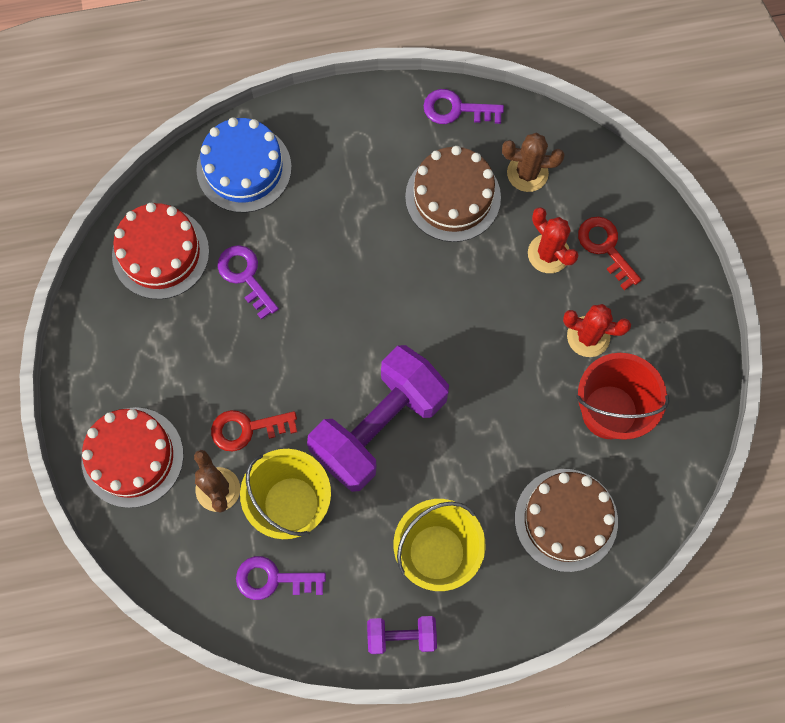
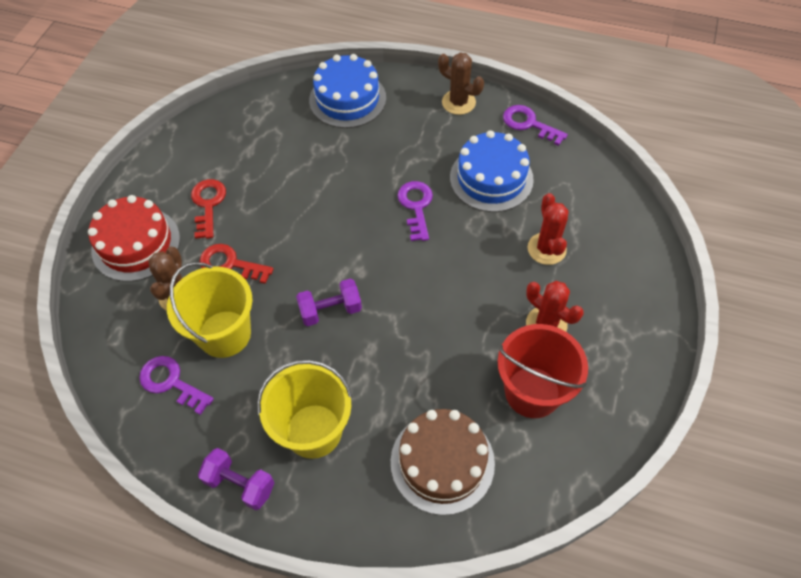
camera: 30 degrees right, 15 degrees down
(160, 253) = (253, 125): red cake -> none
(245, 276) = (301, 164): purple key -> purple key (416, 206)
(379, 426) = (330, 310): purple dumbbell -> purple dumbbell, size x0.47
(453, 197) = (491, 178): brown cake -> blue cake
(527, 173) = (561, 186): brown cactus -> brown cactus (458, 102)
(605, 247) = (598, 265): red key -> red key (208, 204)

